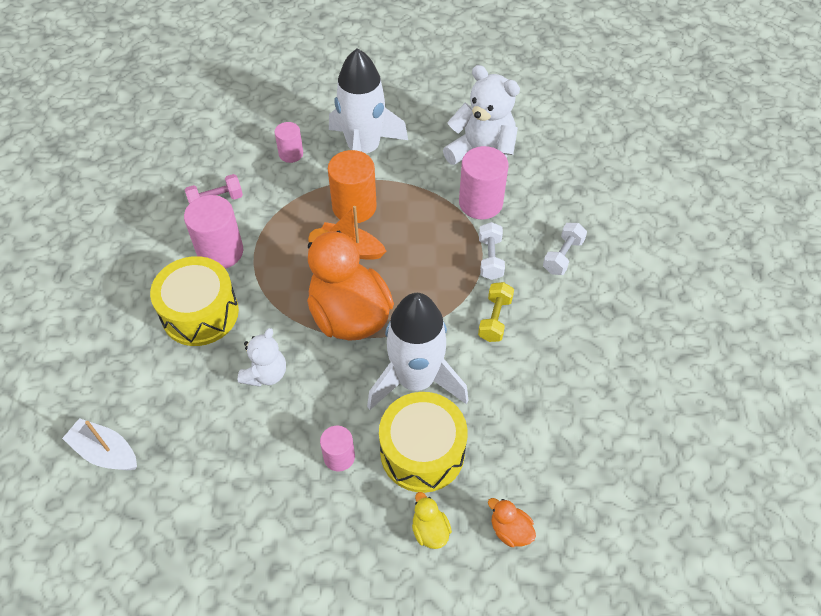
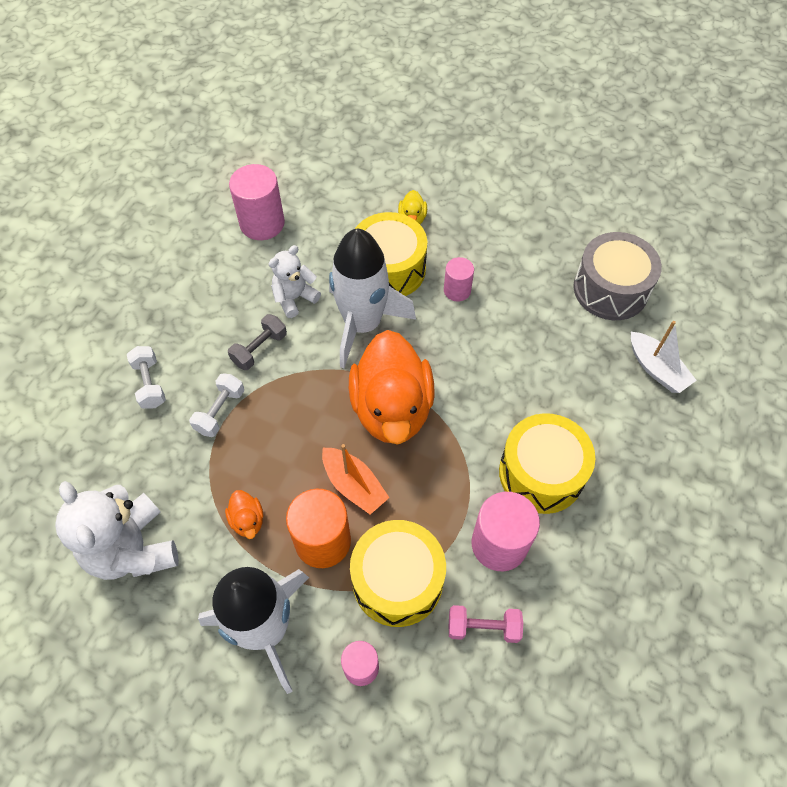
camera: 155 degrees left, 5 degrees up
(169, 531) = (610, 289): none -> grey drum
(266, 374) = (494, 382): white teddy bear -> white teddy bear (294, 298)
(288, 204) = (397, 580): none -> yellow drum
(480, 203) = (182, 483): pink cylinder -> pink cylinder (262, 223)
(495, 319) = (259, 349): yellow dumbbell -> grey dumbbell
(510, 530) = (355, 198): orange duck -> orange duck (247, 520)
(563, 256) = (150, 384): white dumbbell -> white dumbbell turned 75 degrees counterclockwise

